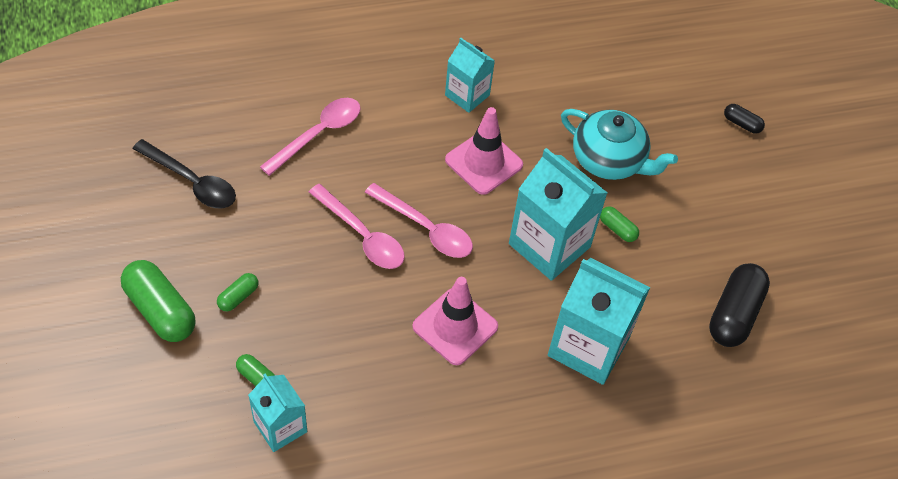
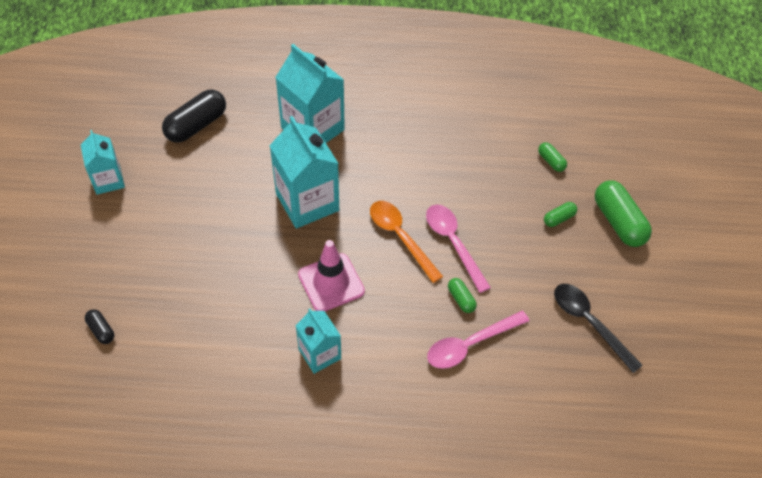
camera: 160 degrees left, 0 degrees up
(280, 427) = (539, 129): turquoise carton -> turquoise carton (108, 180)
(425, 228) = (400, 237): pink spoon -> orange spoon
(455, 326) = (402, 162): pink traffic cone -> none
(609, 160) = (221, 260): turquoise teapot -> none
(617, 229) = (247, 202): green capsule -> green capsule (461, 299)
(741, 124) = (84, 266): black capsule -> black capsule (101, 330)

